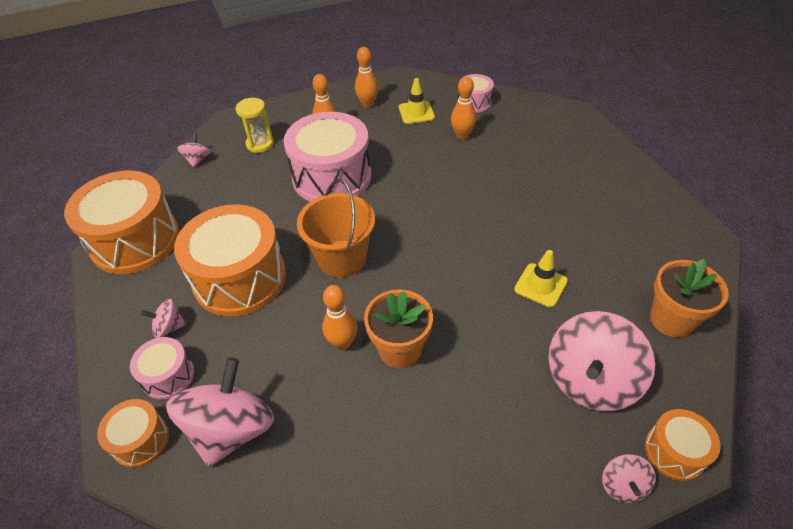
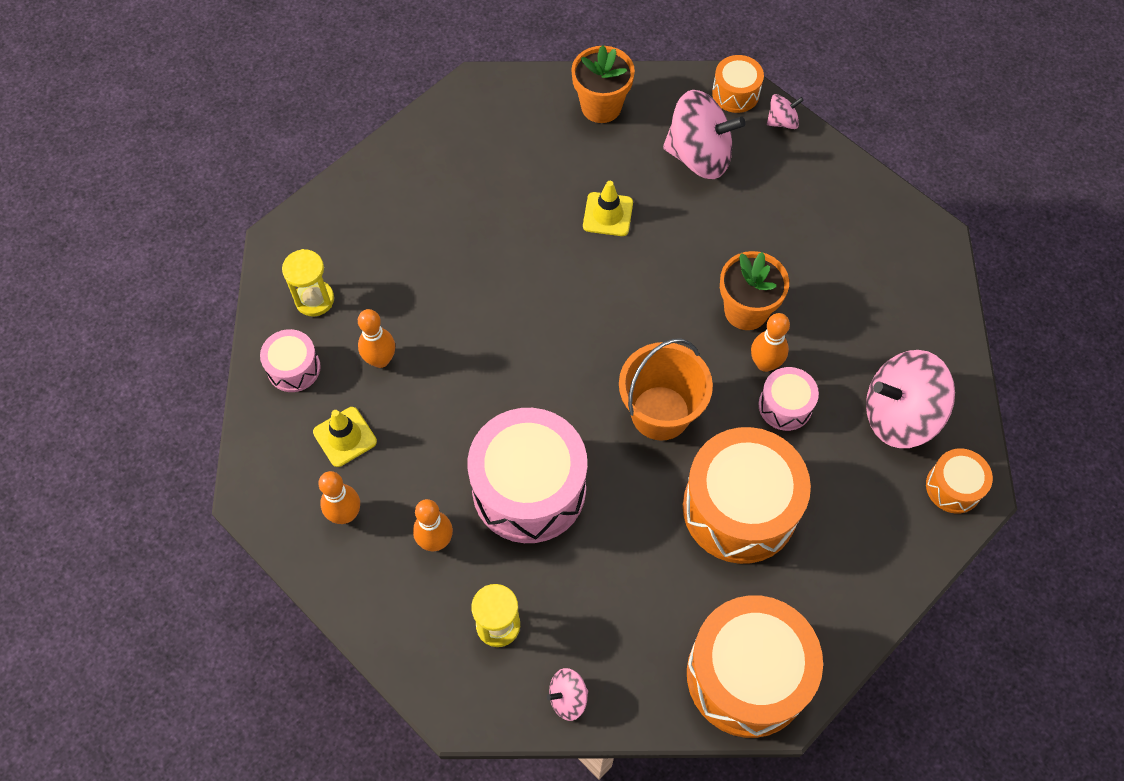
camera: 115 degrees left, 15 degrees up
(168, 376) = (885, 506): pink drum -> pink drum (785, 406)
(169, 327) = (836, 543): pink spinning top -> none
(521, 118) = (314, 299): none -> yellow hourglass

